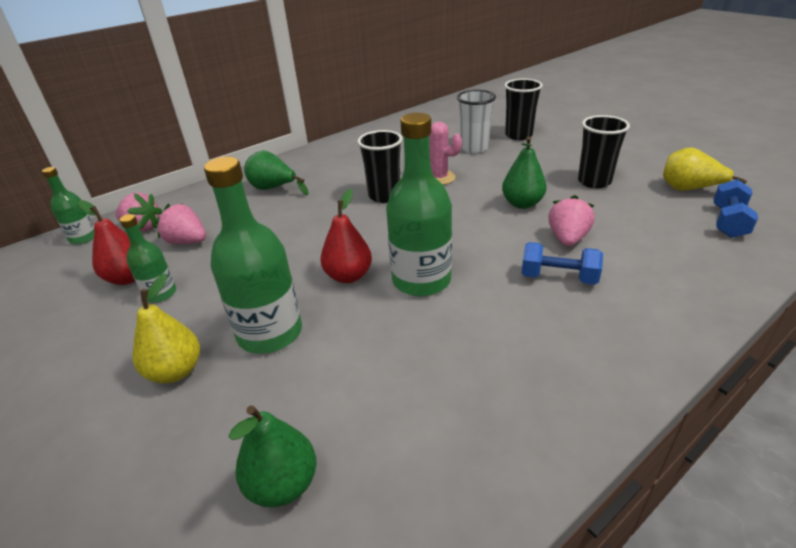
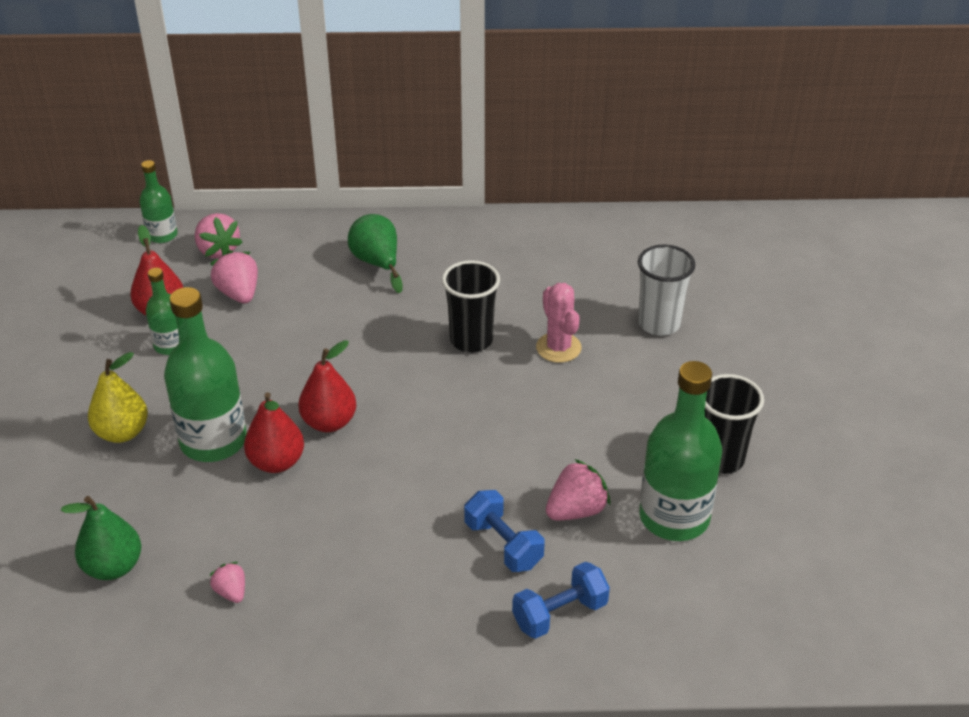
camera: 35 degrees right, 5 degrees up
(340, 318) = (276, 462): none -> red pear
(420, 429) = (231, 592): none -> pink strawberry
(421, 280) = (383, 467): green bottle -> green bottle (674, 517)
(518, 135) = (744, 332): black cup -> none
(522, 204) = (595, 439): green pear -> none
(689, 190) = (812, 538): yellow pear -> none
(728, 222) = (777, 602): blue dumbbell -> blue dumbbell (560, 614)

